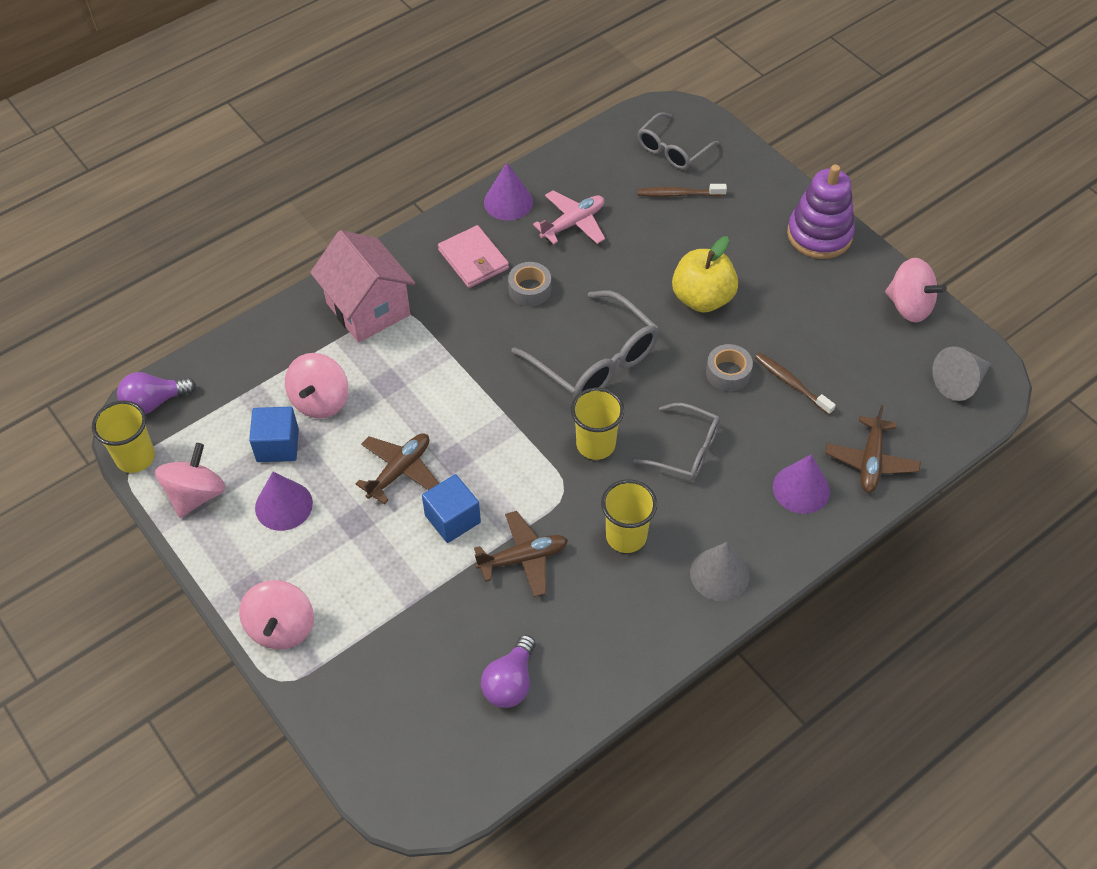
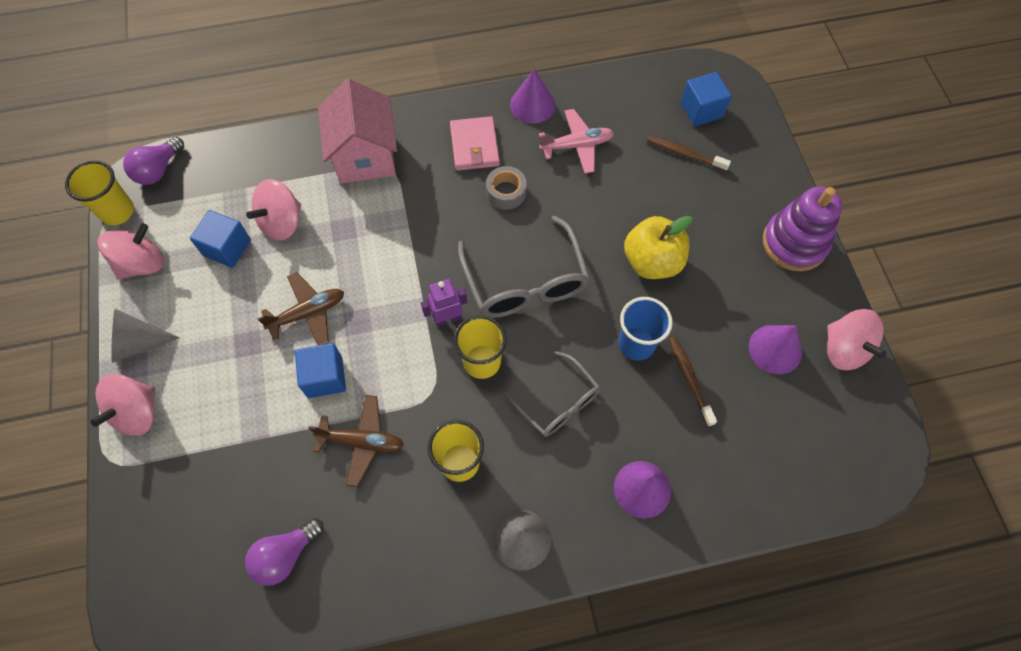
camera: 25 degrees right, 10 degrees up
(154, 402) = (158, 170): purple light bulb -> purple light bulb turned 60 degrees counterclockwise
(283, 505) = (201, 303): purple cone -> purple cone (775, 349)
(540, 421) = (447, 318): none -> purple robot
(672, 150) = (701, 110): grey glasses -> blue cube
(728, 373) = (636, 344): grey tape -> blue cup
(870, 461) = (723, 491): brown plane -> none
(959, 382) = (853, 448): grey cone -> grey cone (138, 343)

